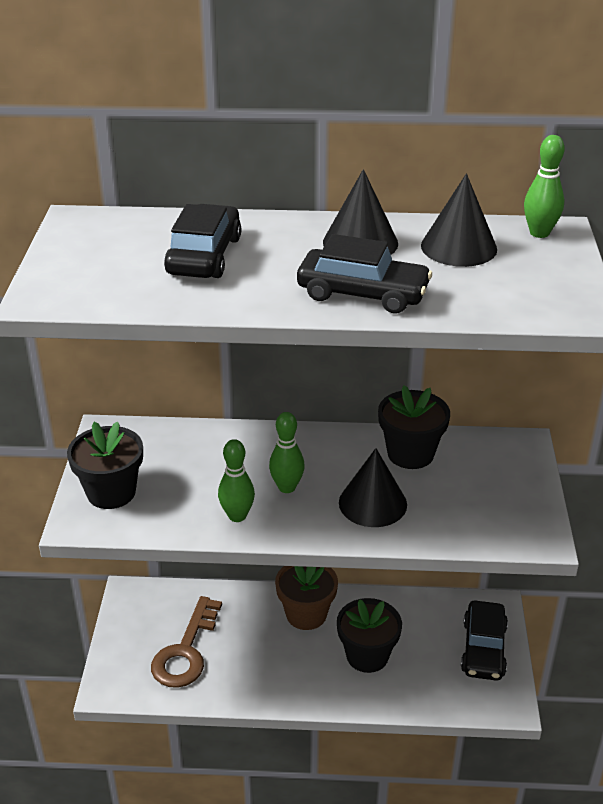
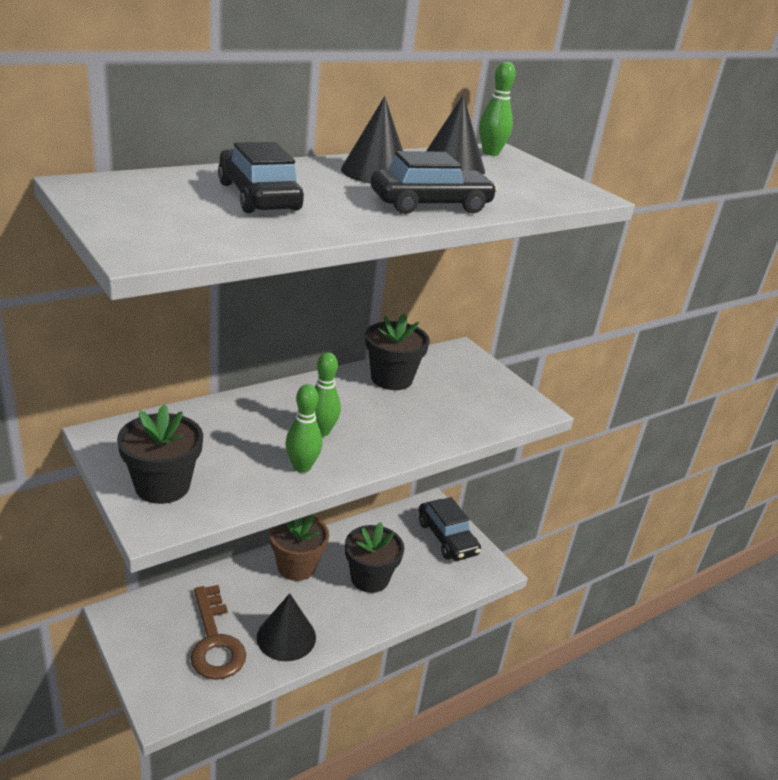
camera: 40 degrees left, 5 degrees down
(372, 503) = (400, 422): black cone -> black cone (286, 637)

